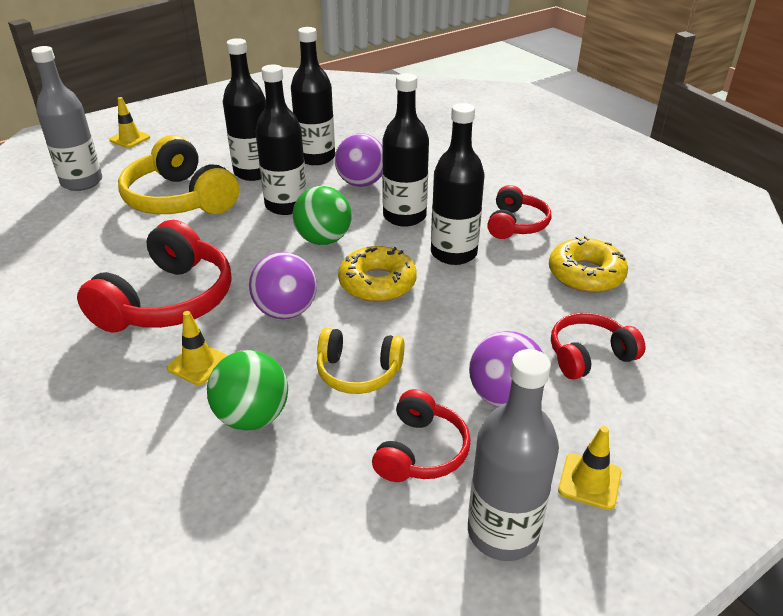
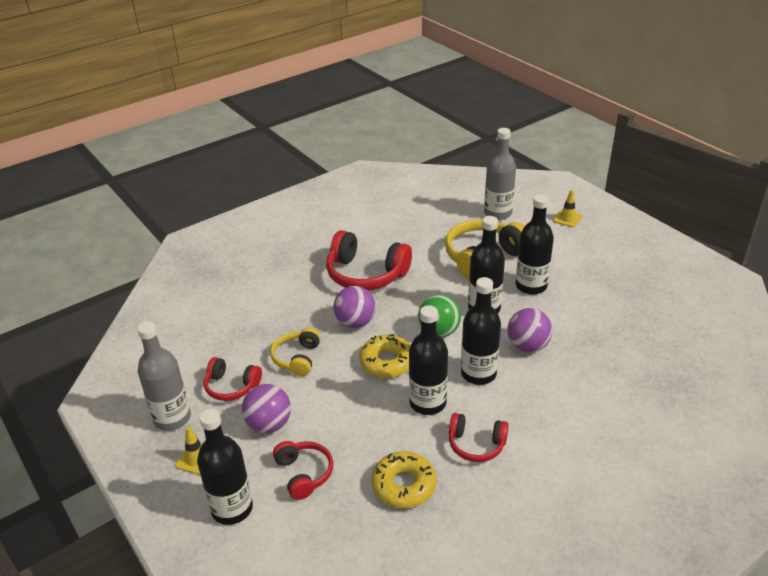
camera: 90 degrees right, 0 degrees up
(198, 364) = (309, 295): yellow traffic cone -> none
(252, 417) = (266, 320): green ball -> none
(316, 157) = (566, 316): black bottle -> black bottle (232, 508)

